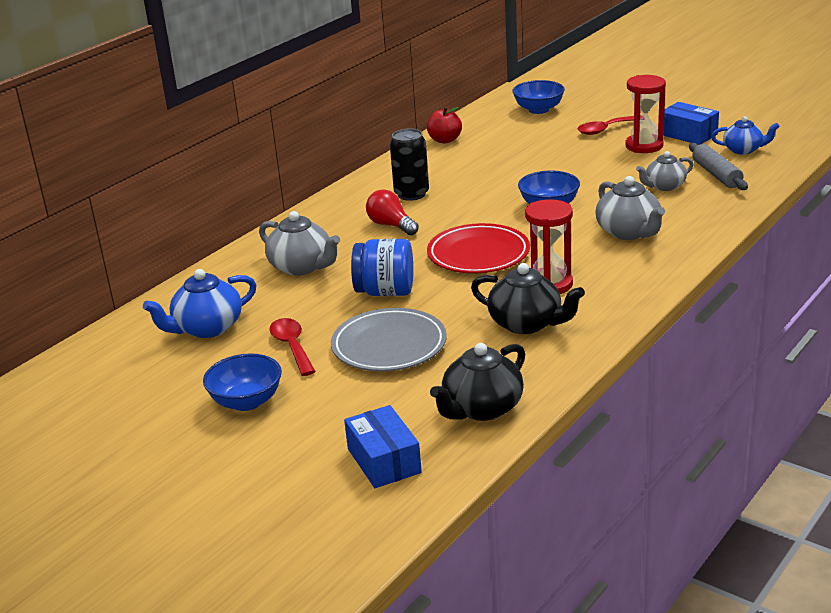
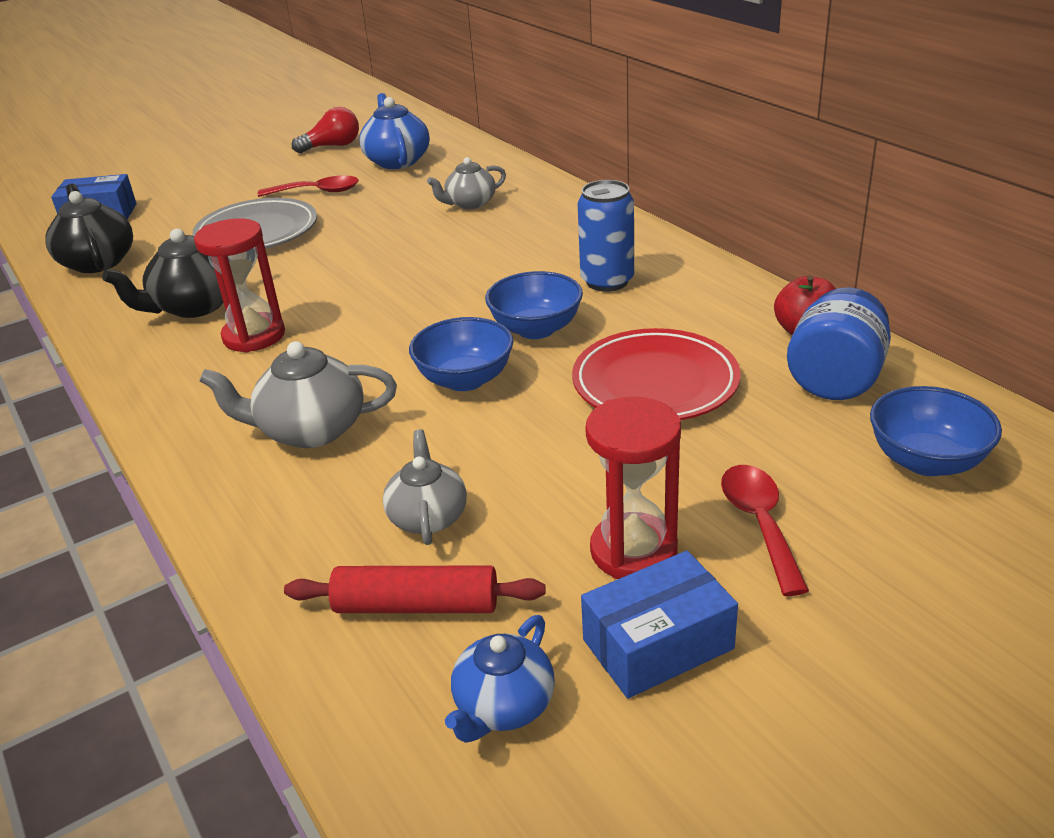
camera: 110 degrees right, 5 degrees up
(246, 402) = (257, 172): blue bowl -> blue bowl (536, 329)
(302, 267) = (470, 203): grey teapot -> grey teapot, size x0.67
(385, 292) = (362, 240): blue jar -> blue jar (835, 380)
(391, 225) = (523, 258): red light bulb -> red light bulb (332, 146)
(411, 194) = (607, 281): black can -> blue can
(478, 254) = (382, 303): red plate -> red plate (655, 383)
(716, 174) = (416, 605): grey rolling pin -> red rolling pin

